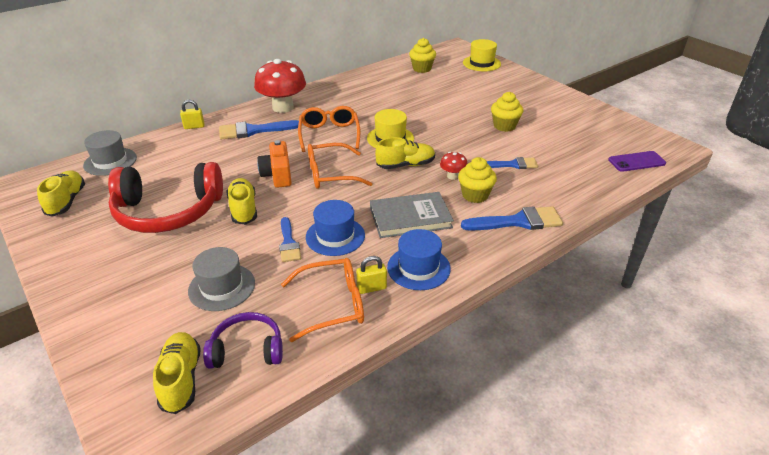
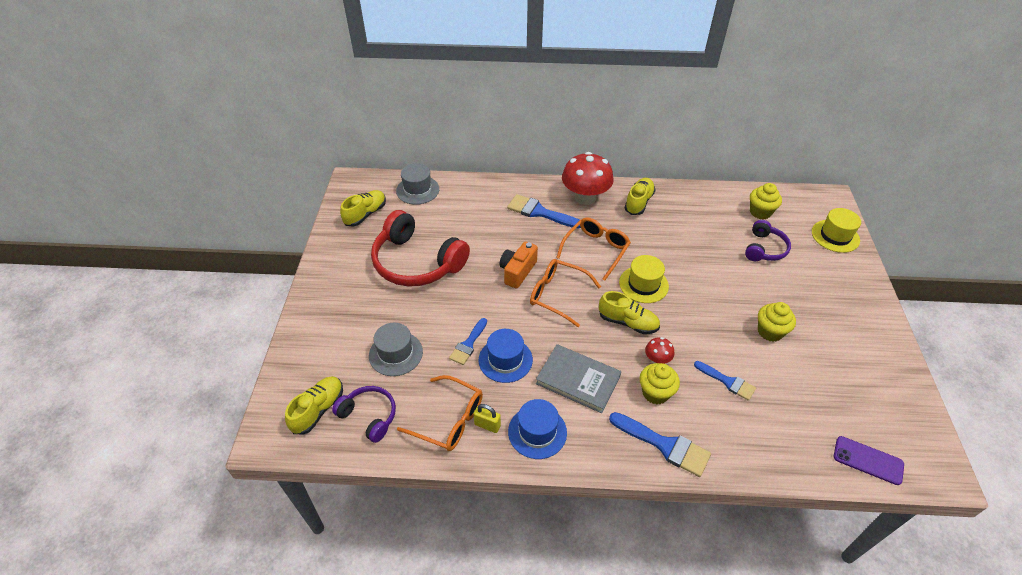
camera: 40 degrees right, 10 degrees up
(194, 127) = (500, 184): yellow padlock -> none
(243, 209) = (465, 291): yellow shoe -> yellow shoe (638, 202)
(447, 86) = (764, 248): none -> purple headphones

